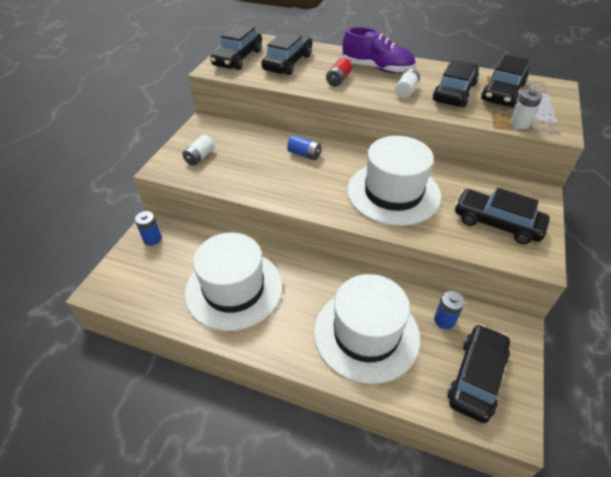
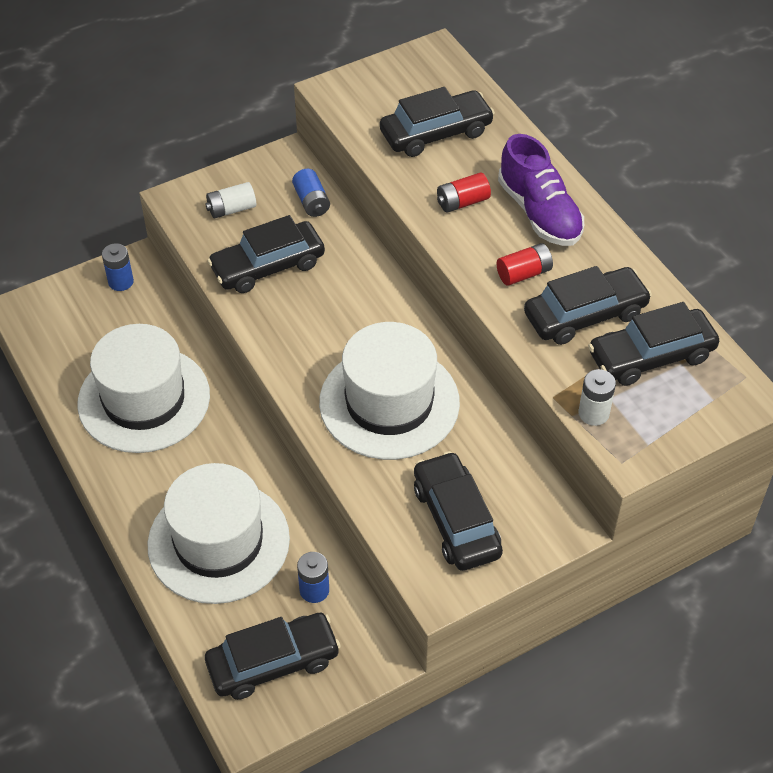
camera: 40 degrees right, 5 degrees up
(238, 58) = (383, 87): black car -> black car (268, 266)
(304, 154) = (352, 282): blue battery -> blue battery (311, 202)
(406, 91) = (524, 273): white battery -> red battery

